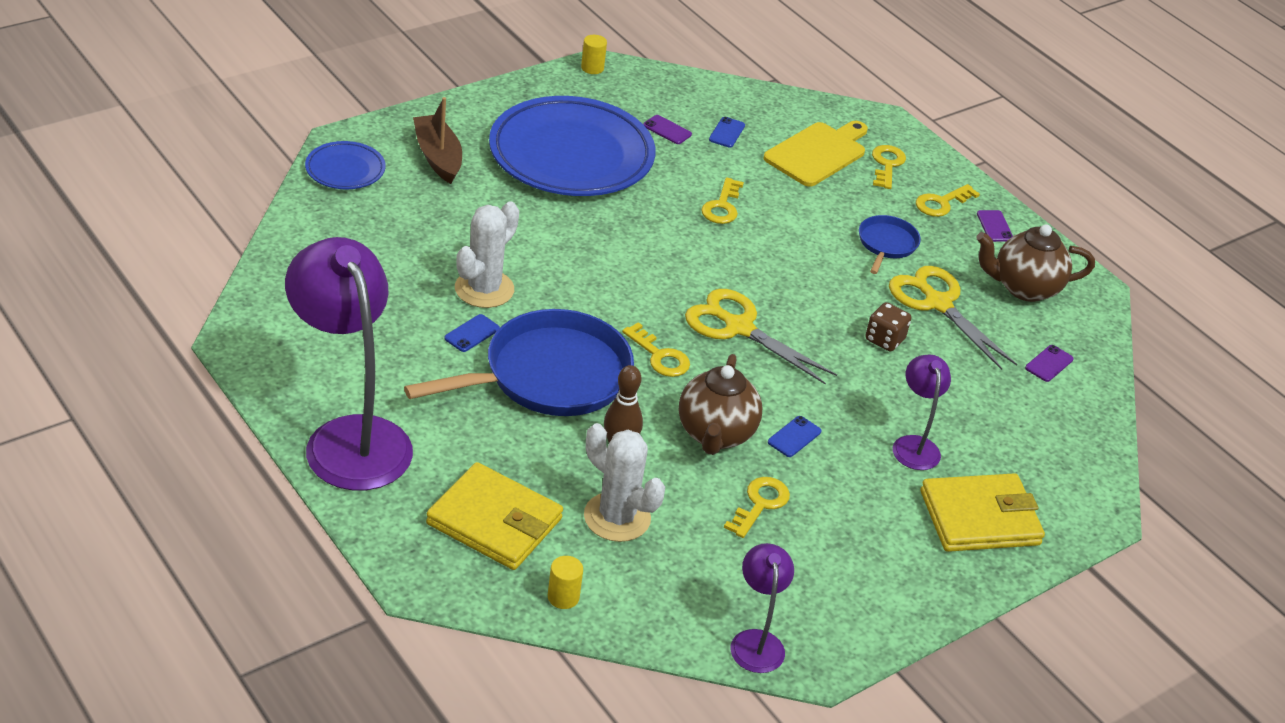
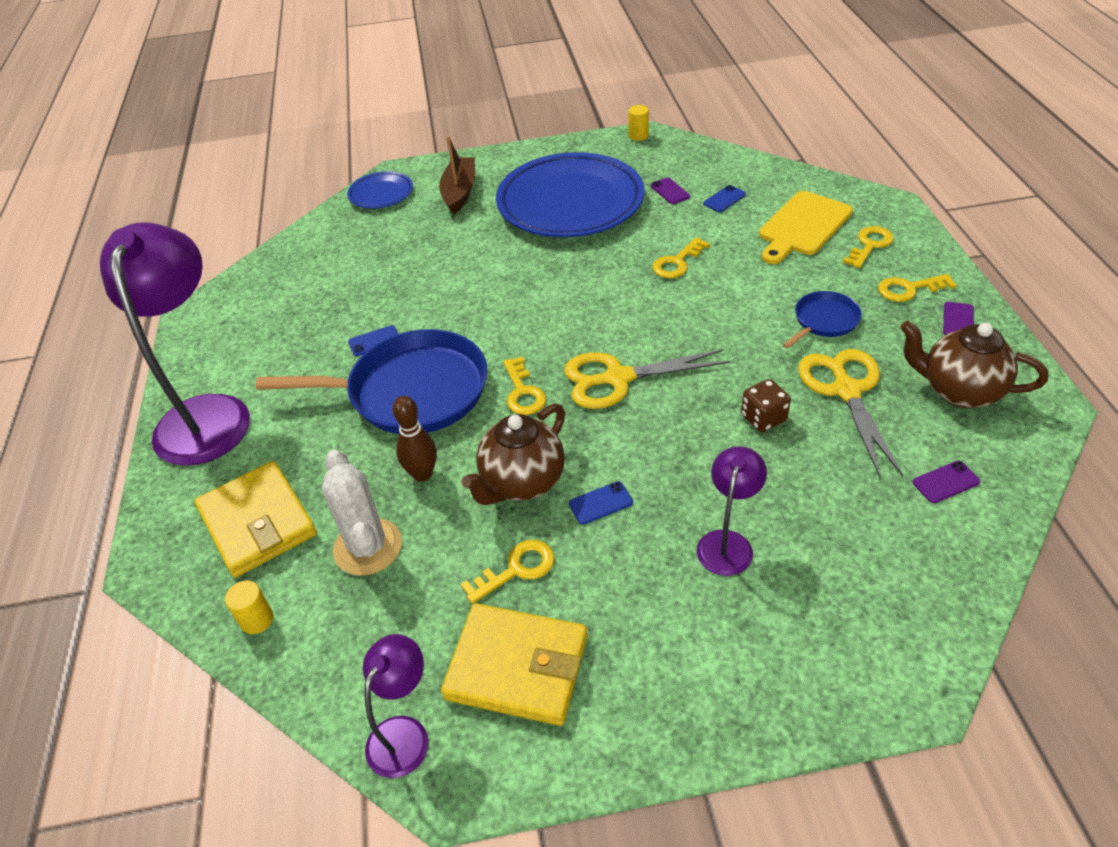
camera: 35 degrees right, 5 degrees up
(484, 289) = (414, 304): white cactus -> none
(739, 327) = (618, 378): yellow scissors -> yellow scissors turned 75 degrees counterclockwise
(817, 153) = (803, 226): yellow cutting board -> yellow cutting board turned 150 degrees clockwise
(979, 518) = (755, 652): yellow wallet -> yellow wallet (517, 667)

